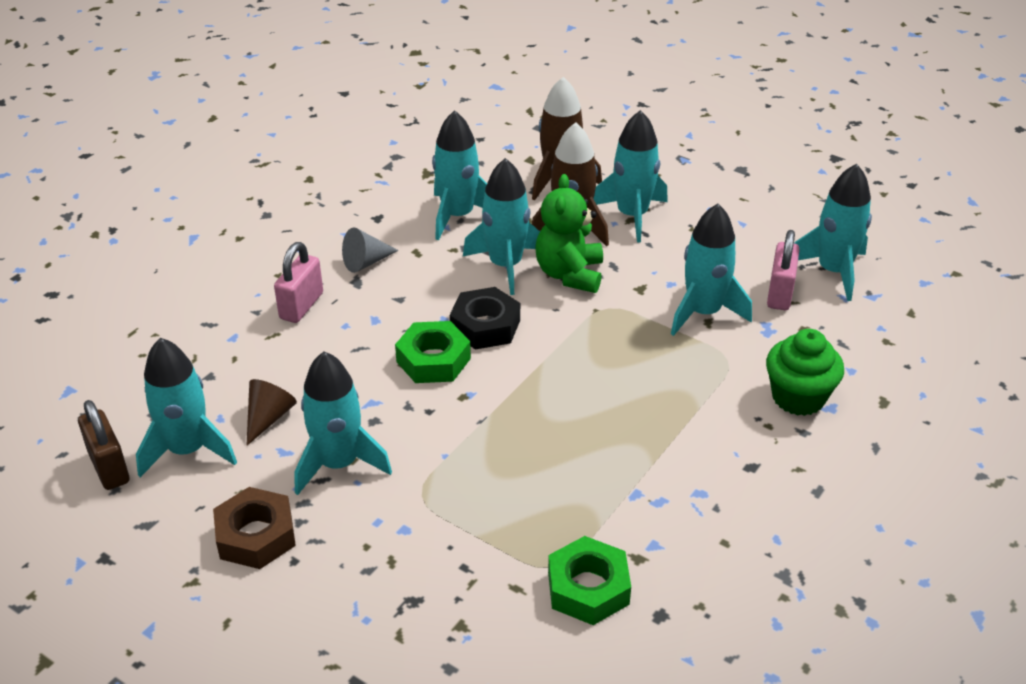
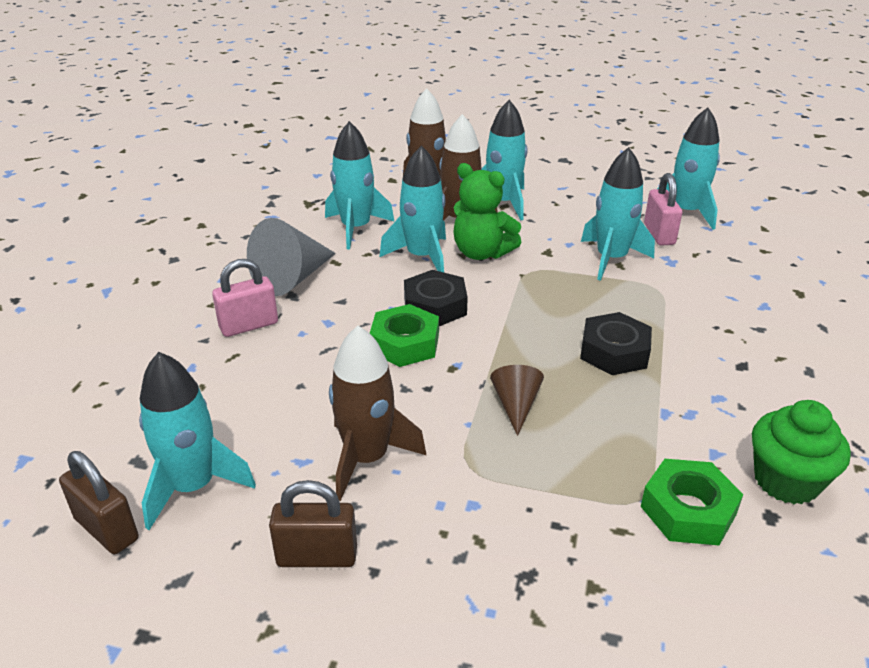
camera: 20 degrees left, 5 degrees down
(256, 536) = (317, 556): brown nut -> brown padlock
(269, 418) = (268, 432): brown cone -> brown cone (516, 405)
(301, 306) = (249, 325): pink padlock -> pink padlock turned 60 degrees clockwise
(338, 463) = (367, 458): turquoise rocket -> brown rocket
(366, 262) = (292, 278): grey cone -> grey cone, size x1.74
(569, 274) = (481, 253): green teddy bear -> green teddy bear turned 45 degrees counterclockwise
(630, 419) = (614, 352): none -> black nut
(798, 397) = (734, 304): green cupcake -> green cupcake (786, 481)

